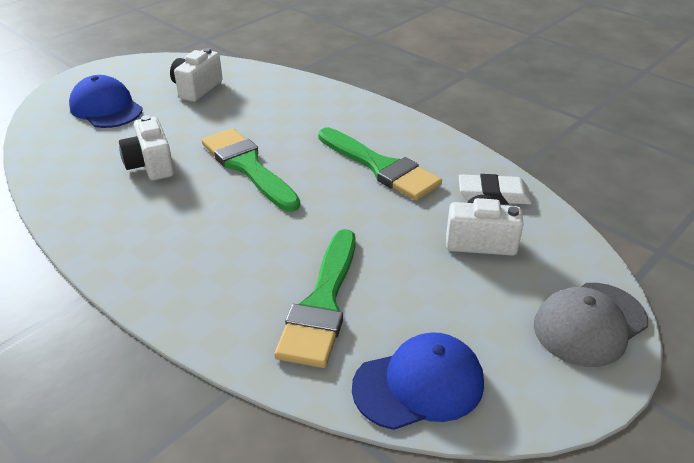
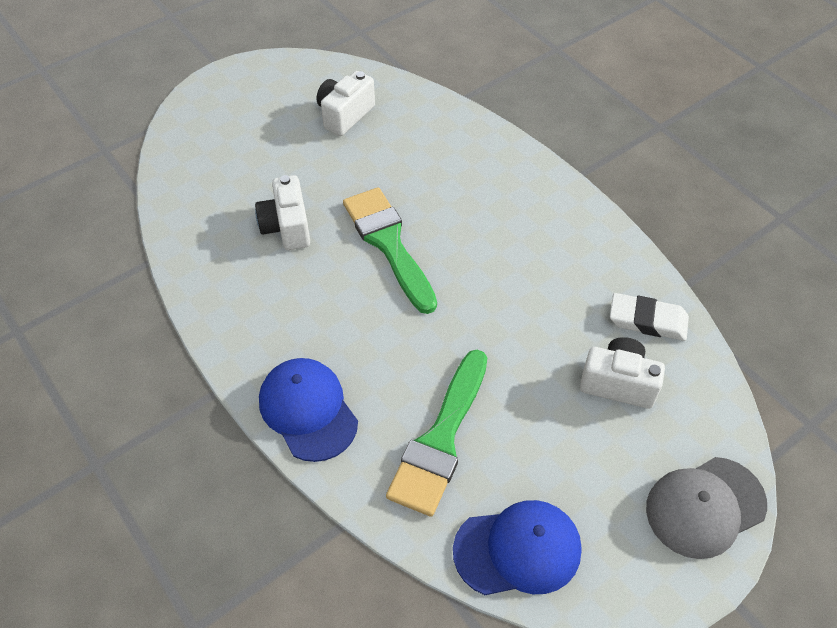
camera: 10 degrees right, 15 degrees up
(106, 108) = (244, 134): blue cap -> blue cap (308, 410)
(380, 167) = (531, 263): green brush -> none

